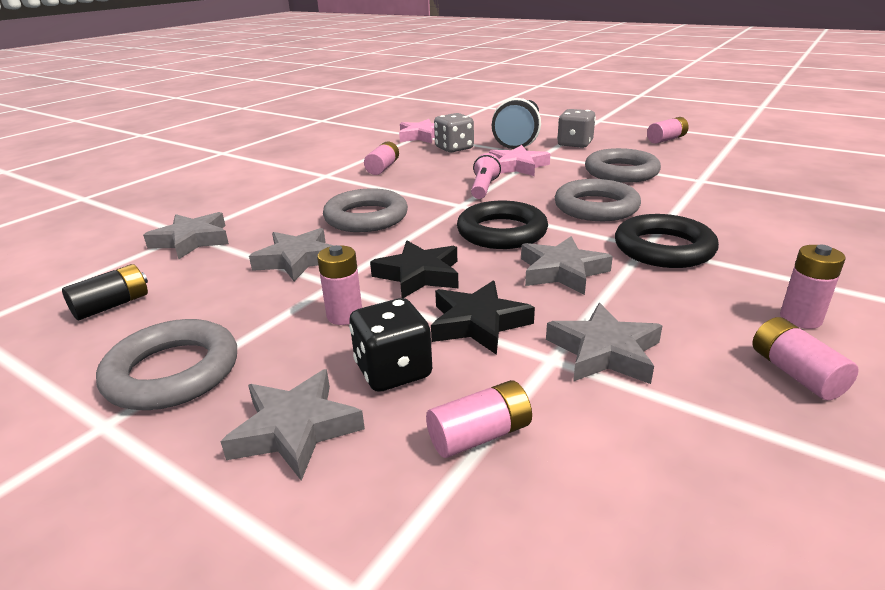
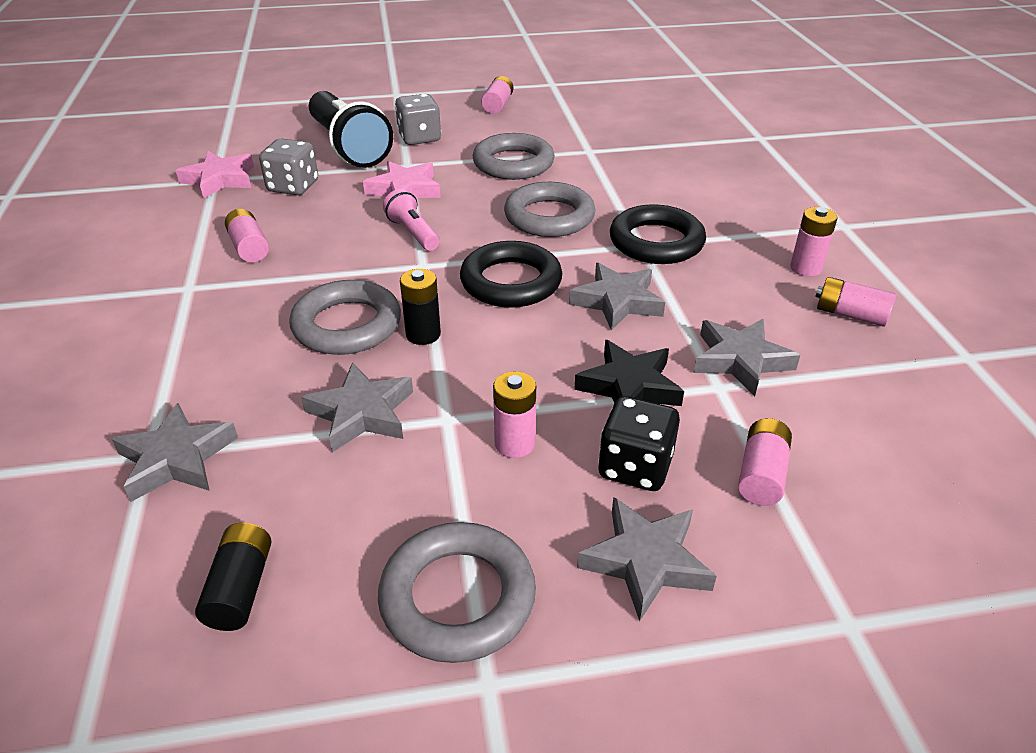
camera: 45 degrees left, 10 degrees up
(397, 238) = (423, 334): none -> black battery
(419, 275) = (511, 366): black star -> none

